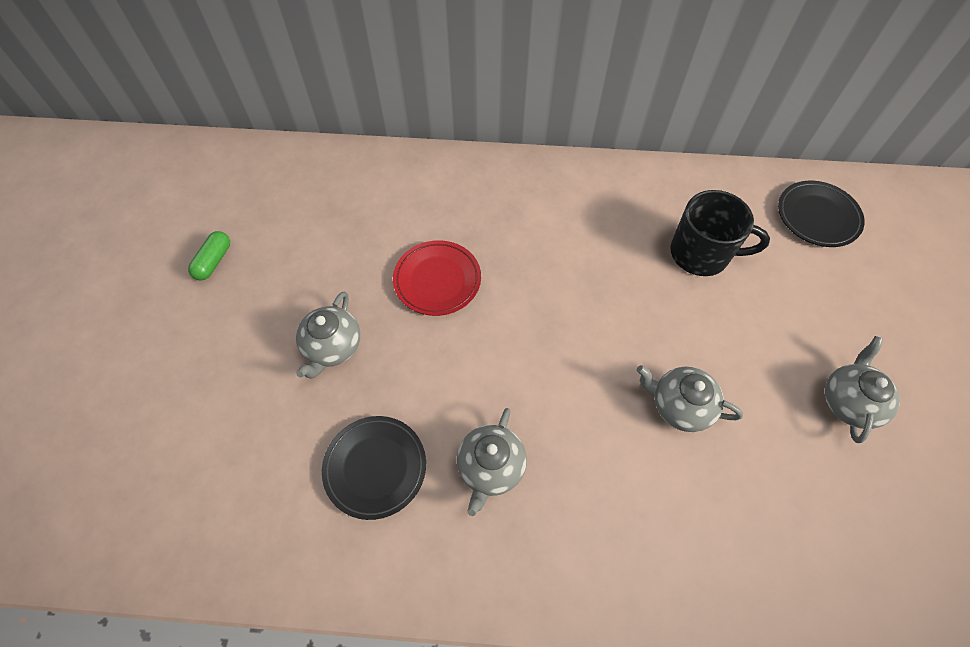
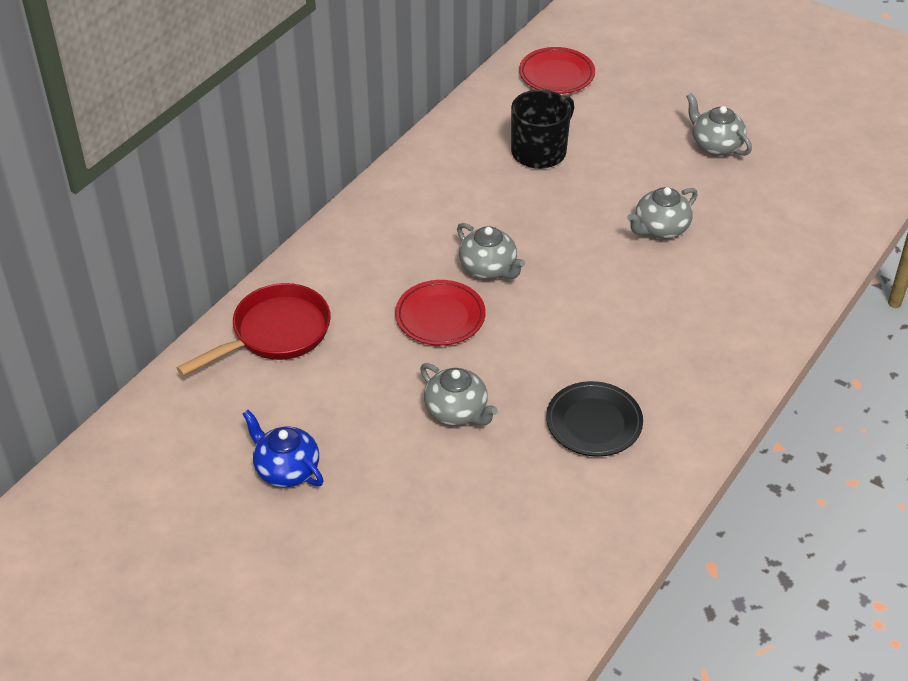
camera: 60 degrees left, 15 degrees down
(213, 261) = (286, 469): green capsule -> blue teapot
(352, 183) = (275, 333): none -> red pan
(490, 467) = (639, 354): grey teapot -> grey teapot (488, 268)
(817, 217) = (556, 75): black plate -> red plate

